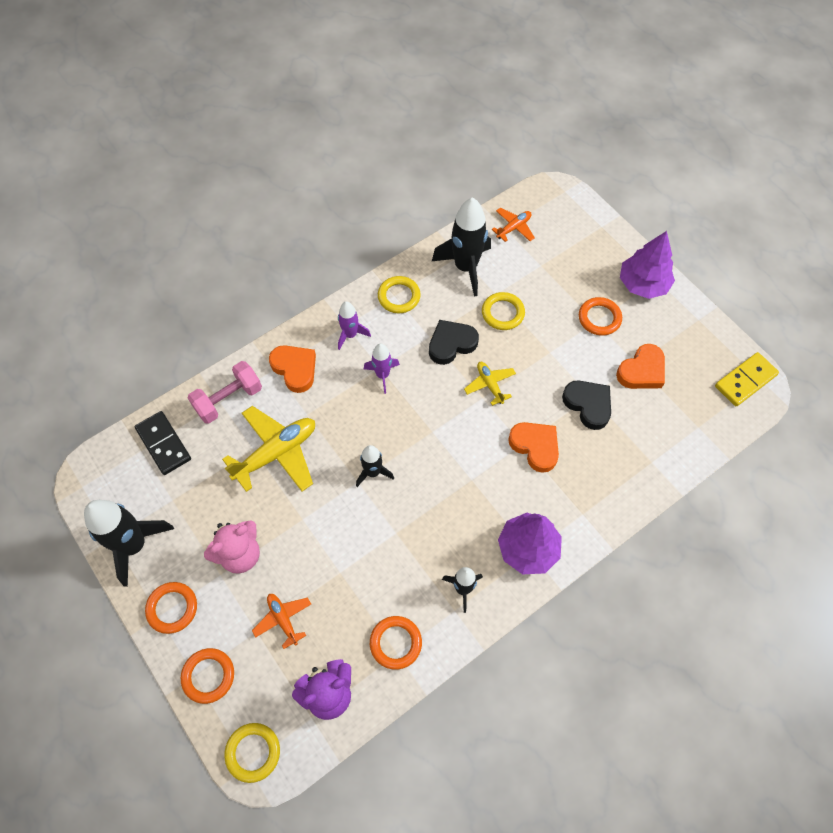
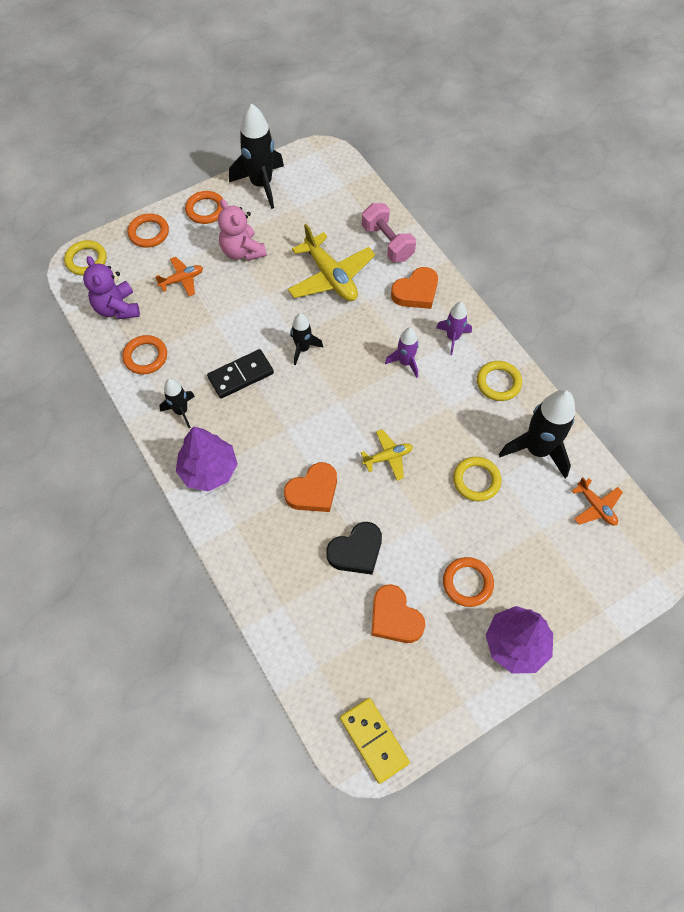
camera: 95 degrees right, 0 degrees up
(164, 444) = (348, 199): black domino -> black domino (241, 375)
(451, 344) = (438, 426): black heart -> none

